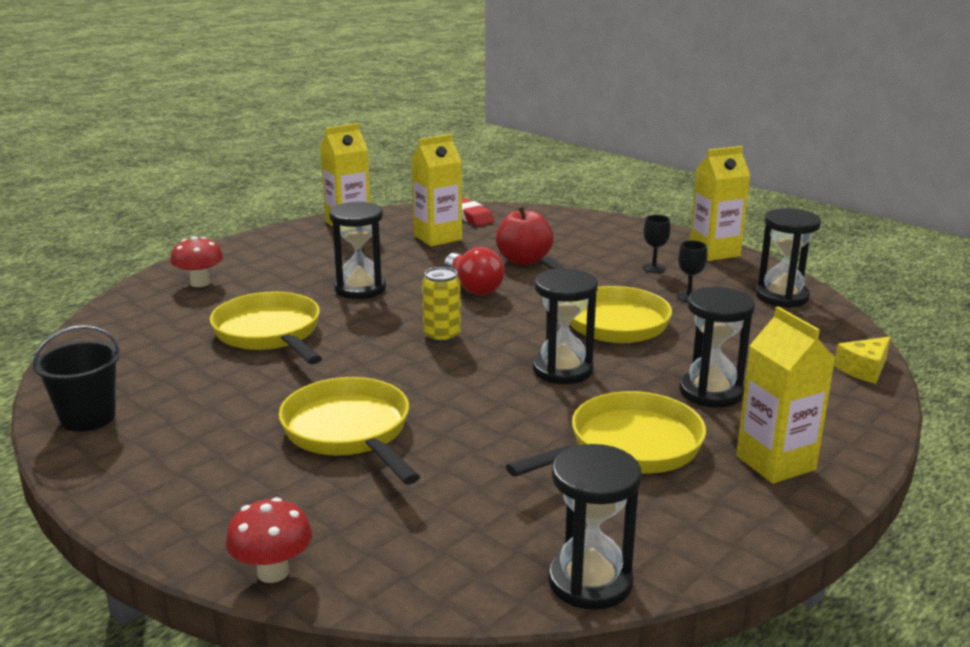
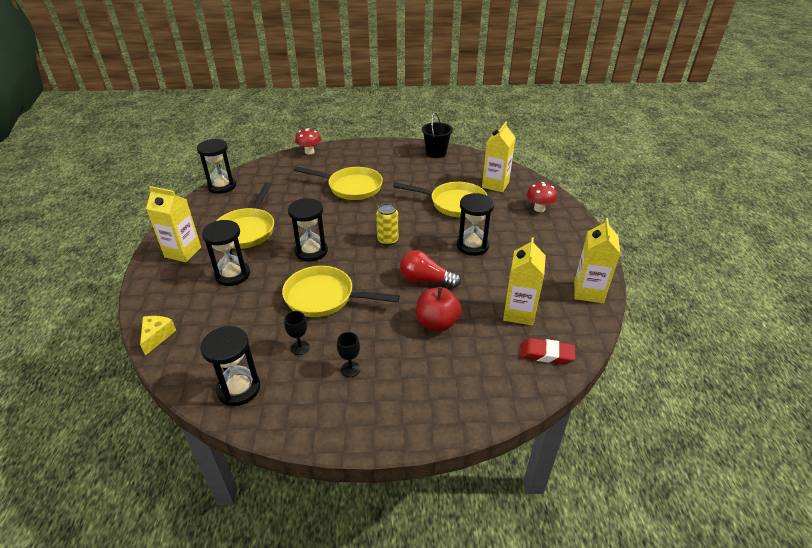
camera: 135 degrees right, 15 degrees up
(714, 252) = (328, 427): yellow carton -> yellow carton (495, 185)

